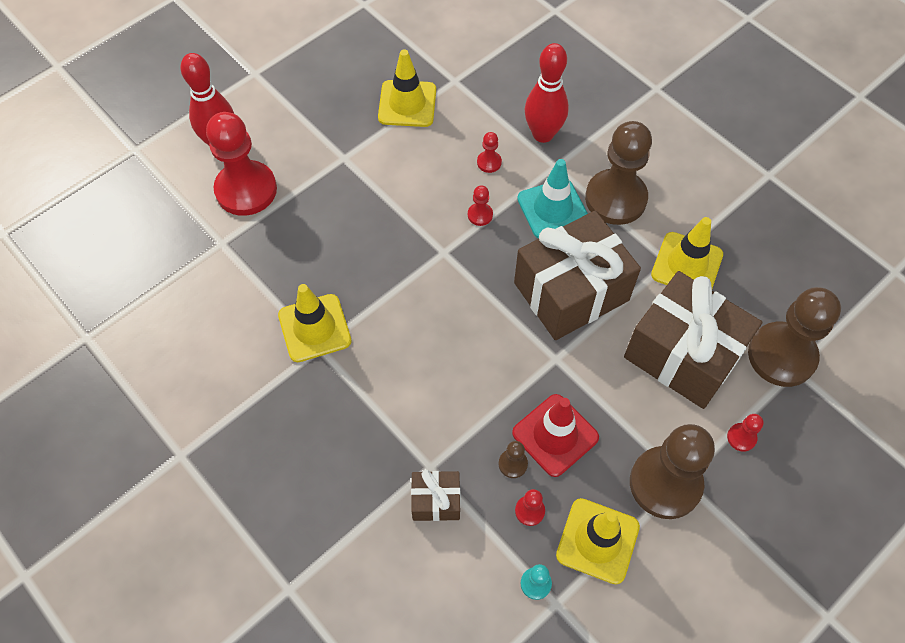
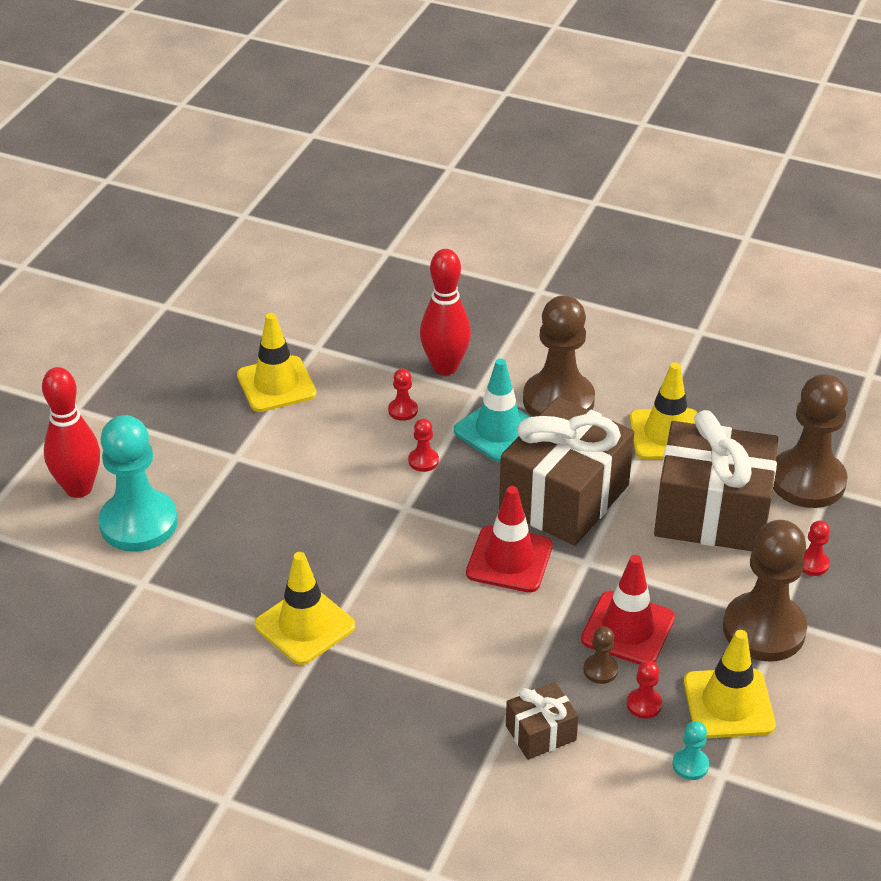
camera: 25 degrees left, 20 degrees down
(246, 190) = (139, 523): red pawn -> turquoise pawn
(497, 332) = (509, 559): none -> red traffic cone

